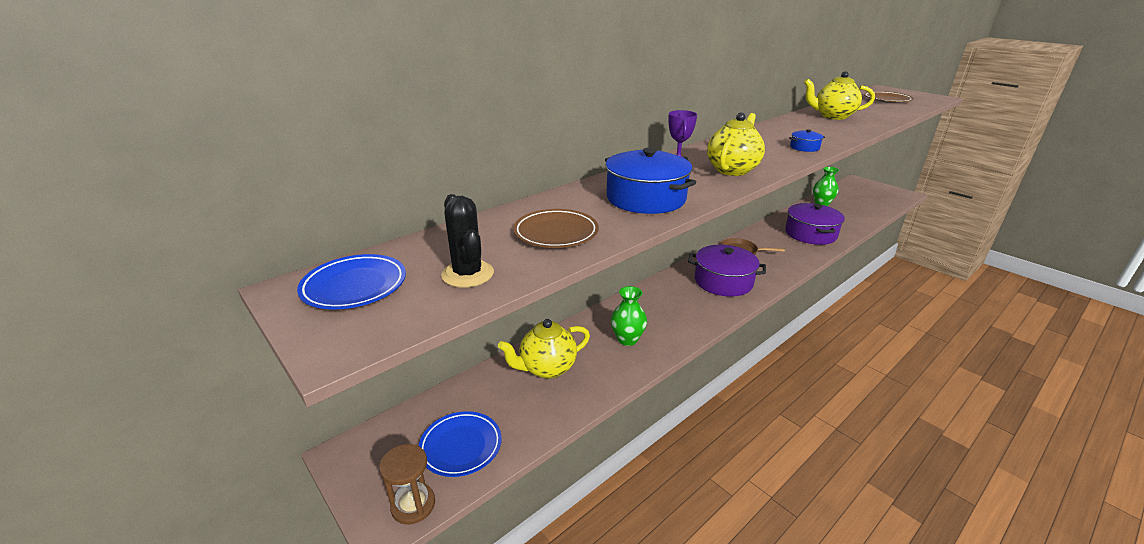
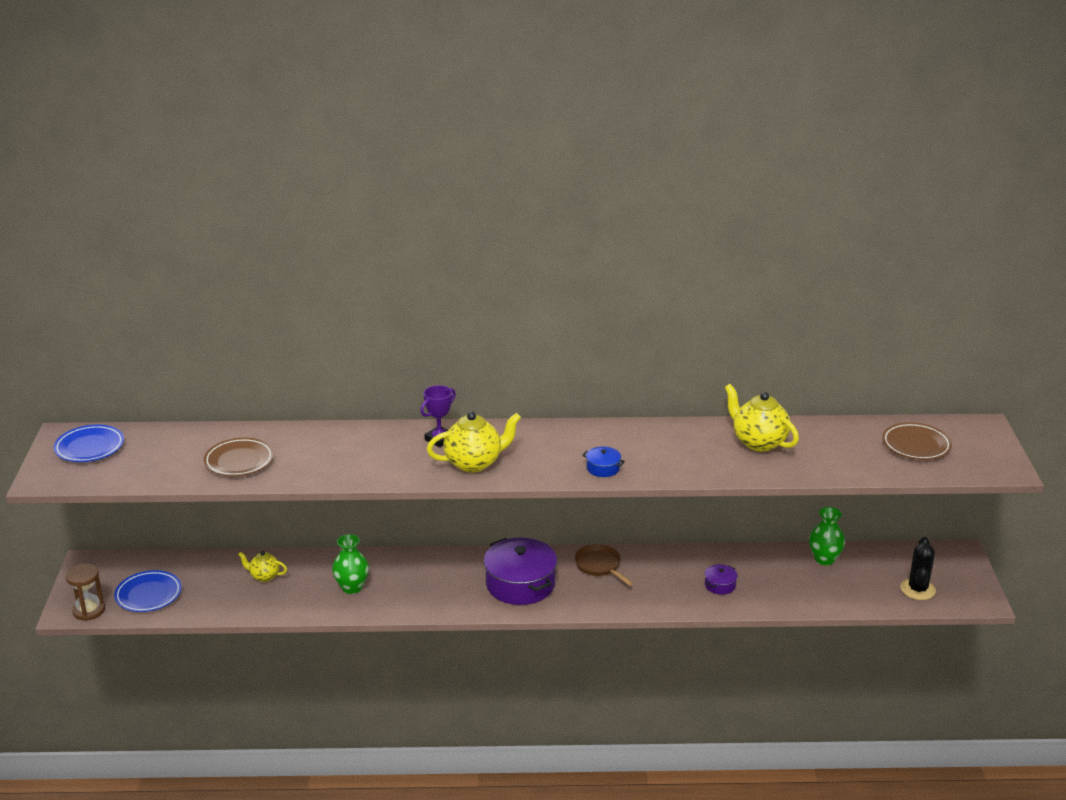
camera: 40 degrees right, 0 degrees up
(467, 274) = (148, 467): black cactus -> black cactus (917, 589)
(547, 368) = (264, 576): yellow teapot -> yellow teapot, size x0.56
(645, 198) = (348, 460): blue pot -> none
(810, 234) = (720, 585): purple pot -> purple pot, size x0.45

